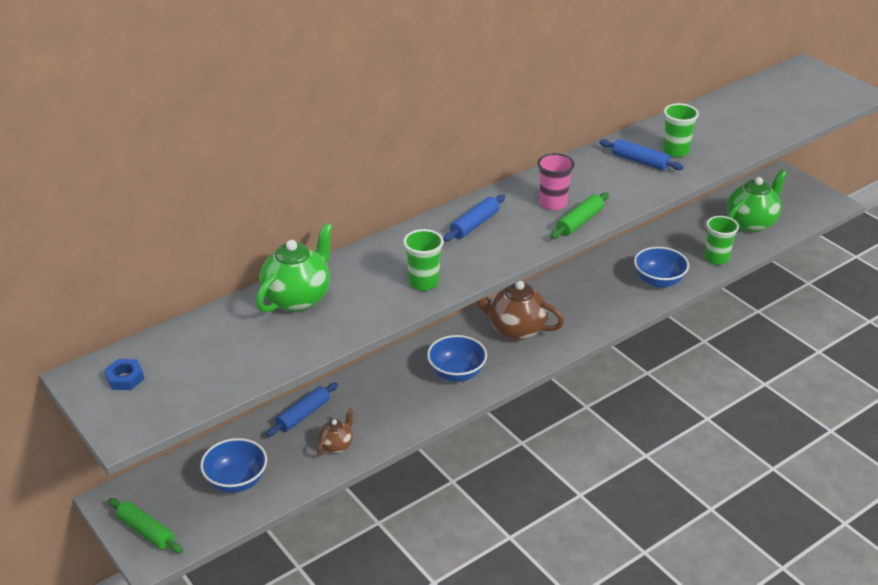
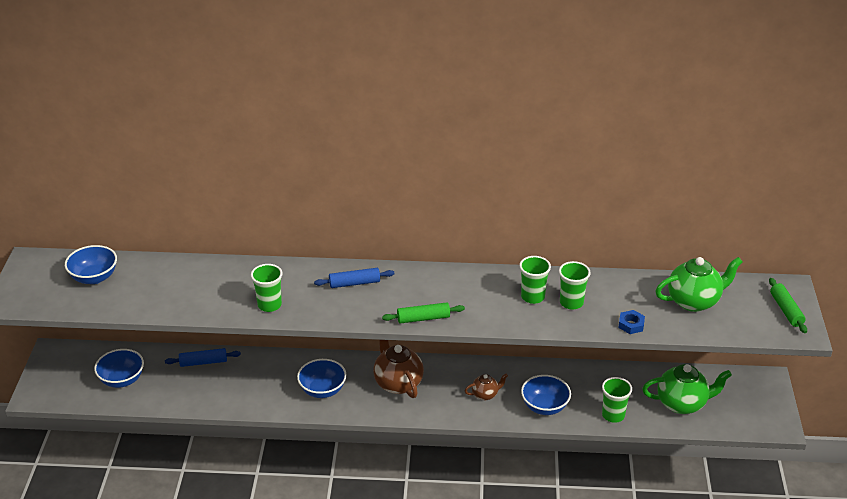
camera: 40 degrees right, 0 degrees up
(125, 378) = (46, 272): blue nut -> blue nut (631, 325)
(146, 531) = (47, 380): green rolling pin -> green rolling pin (786, 310)
(192, 354) = (94, 277): none -> blue bowl
(298, 298) = (189, 275): green teapot -> green teapot (694, 301)
(336, 445) = (197, 392): brown teapot -> brown teapot (485, 395)
(553, 203) = (426, 295): pink cup -> none
(640, 161) = (532, 297): blue rolling pin -> green cup

